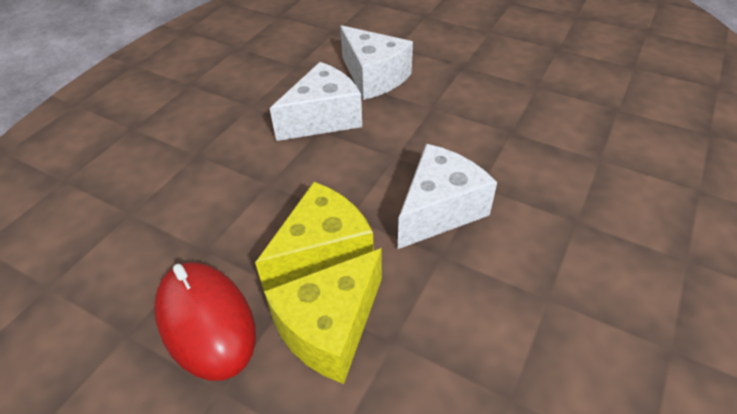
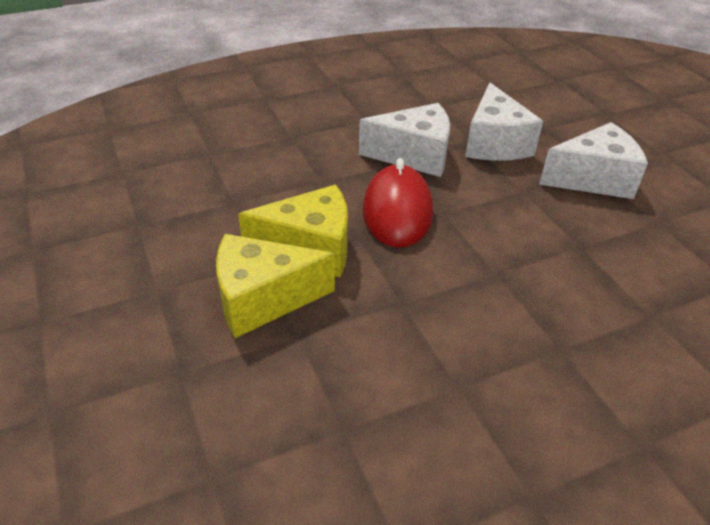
camera: 35 degrees right, 5 degrees down
(206, 321) = (189, 246): red mouse -> red mouse (397, 211)
(439, 210) = (437, 270): white cheese -> white cheese (593, 179)

